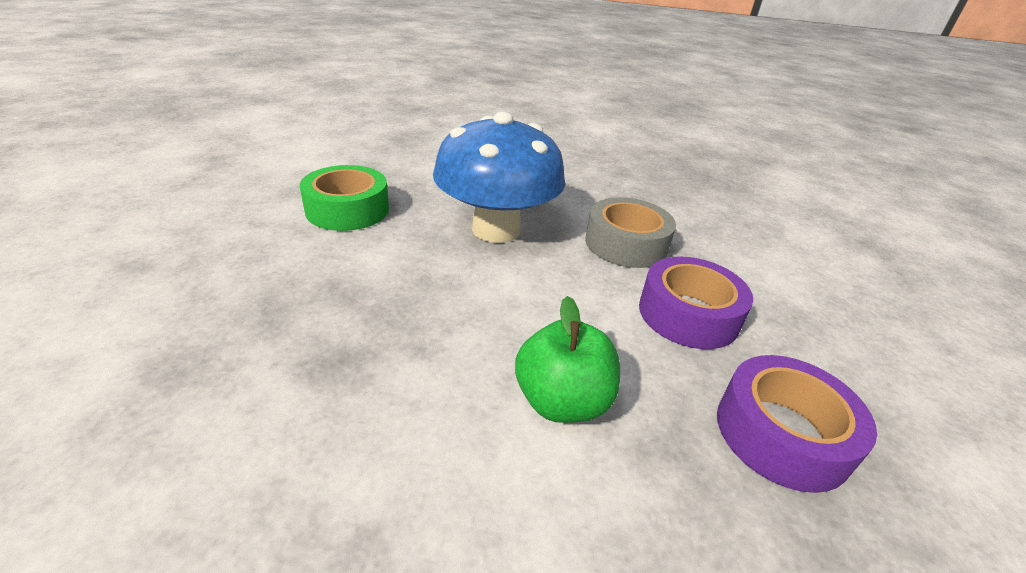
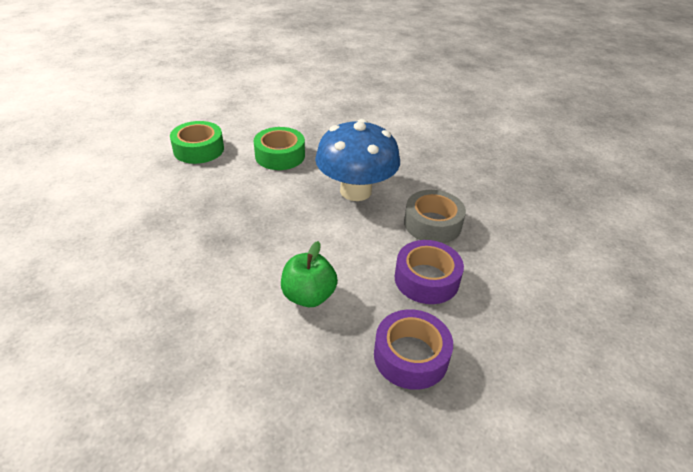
camera: 30 degrees right, 5 degrees up
(195, 229) = (198, 149): none -> green tape

